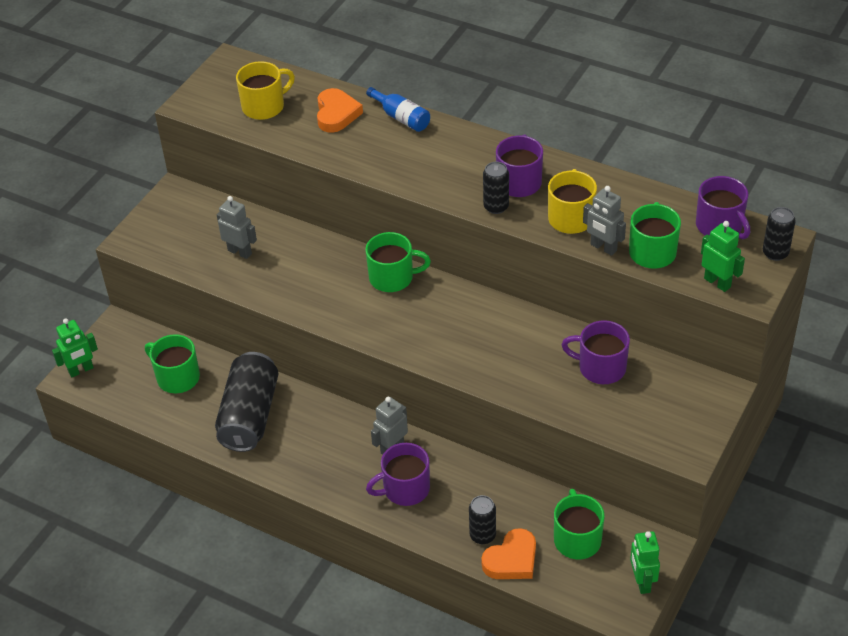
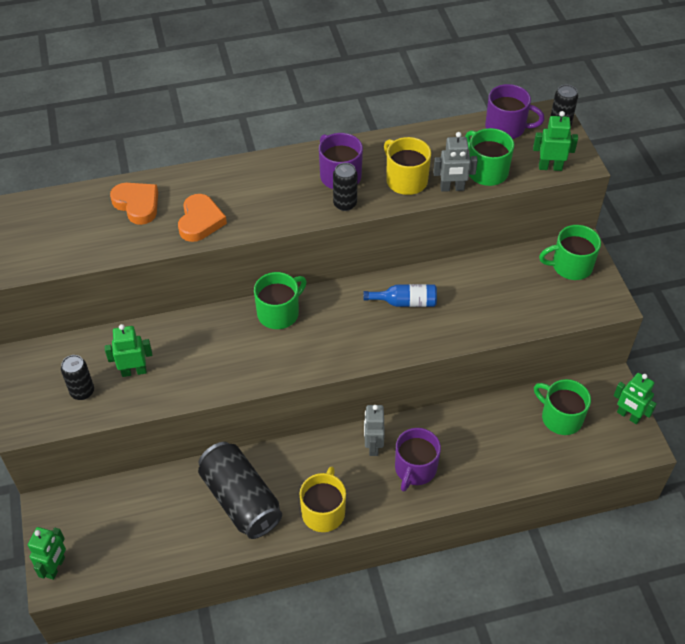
camera: 45 degrees left, 5 degrees up
(177, 377) = (148, 512): green mug -> green mug (570, 266)
(240, 252) = (134, 371): grey robot -> green robot
(264, 106) = (67, 233): yellow mug -> yellow mug (323, 511)
(401, 117) = (193, 178): blue bottle -> blue bottle (405, 302)
(482, 535) = (501, 462): black can -> black can (82, 392)
(511, 559) = (538, 464): orange heart -> orange heart (200, 221)
(601, 367) = (494, 282): purple mug -> none

